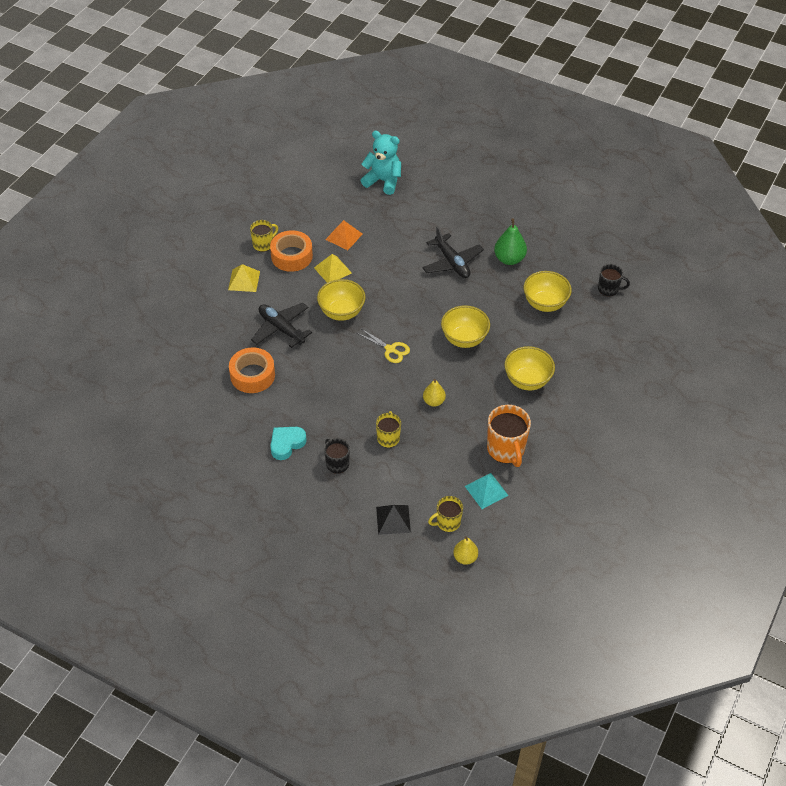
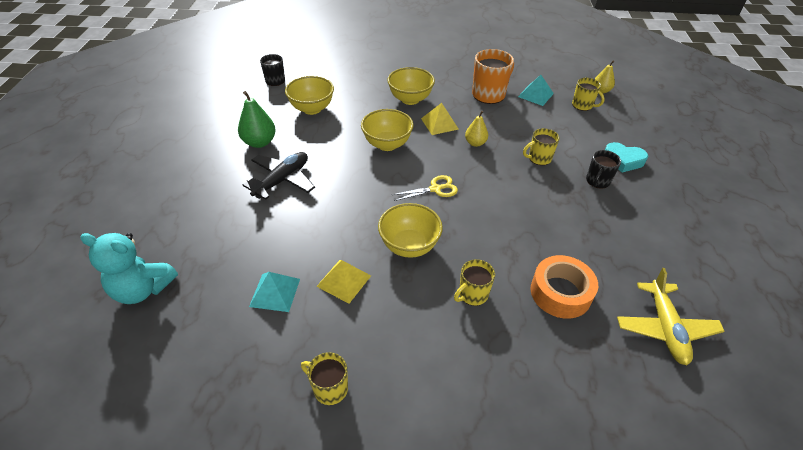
camera: 115 degrees left, 5 degrees down
(192, 415) = (665, 328): none -> yellow plane
(244, 280) = (416, 379): yellow pyramid -> yellow pyramid (439, 123)
(281, 329) = (472, 294): black plane -> yellow mug
(286, 444) = (614, 224): turquoise heart -> turquoise heart (623, 160)
(291, 256) = (338, 338): orange tape -> none
(344, 236) = (275, 292): orange pyramid -> turquoise pyramid
(383, 181) = (143, 289): turquoise teddy bear -> turquoise teddy bear turned 75 degrees counterclockwise
(390, 349) = (435, 189): yellow scissors -> yellow scissors turned 60 degrees clockwise
(393, 519) = (611, 132): black pyramid -> none

